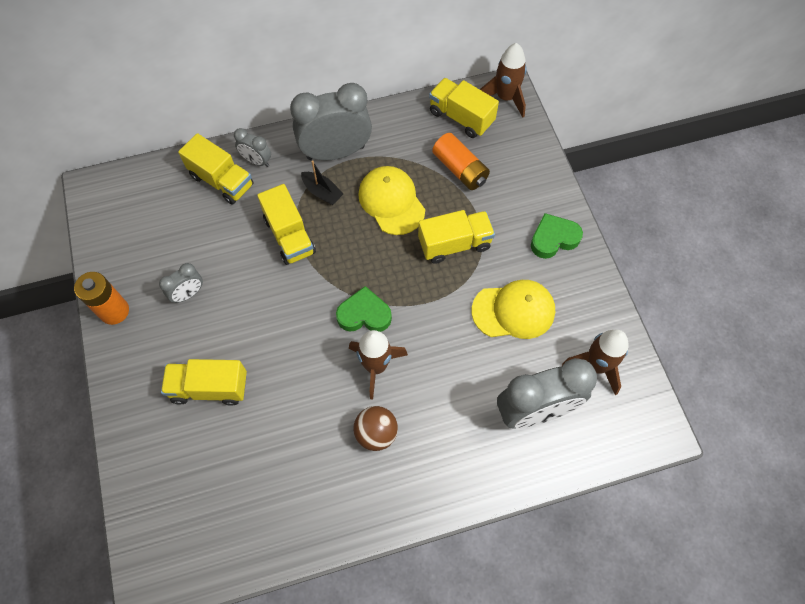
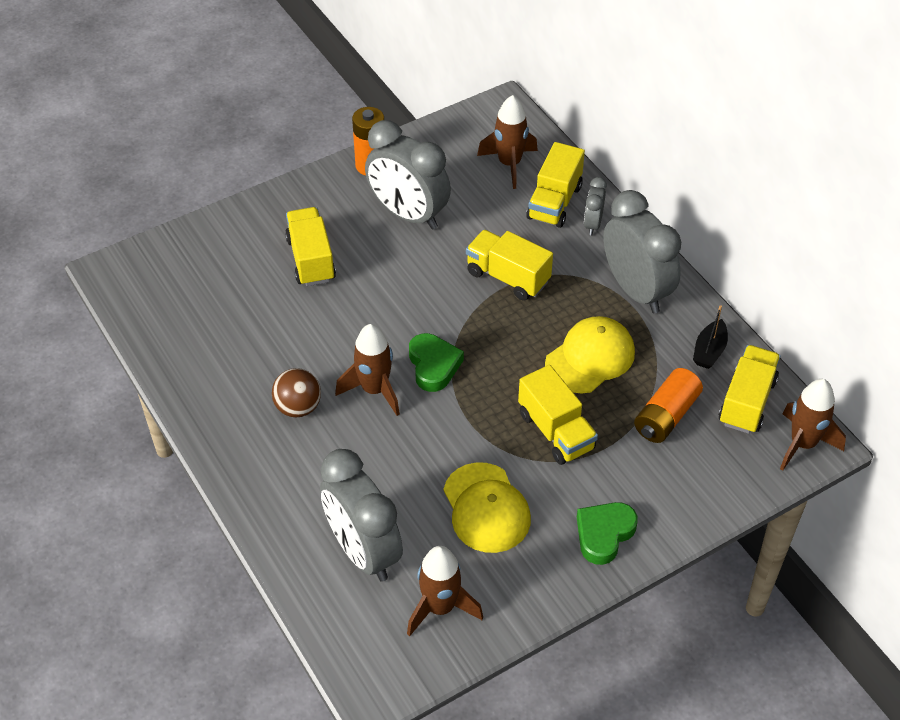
camera: 75 degrees right, 15 degrees down
(164, 201) = (509, 164): none -> brown rocket
(188, 294) = (408, 214): grey clock -> grey clock, size x2.09
(289, 236) = (507, 277): yellow truck -> yellow truck turned 75 degrees clockwise
(322, 192) = (576, 291): black boat -> black boat (709, 351)
(553, 239) = (604, 534): green heart -> green heart turned 105 degrees counterclockwise

